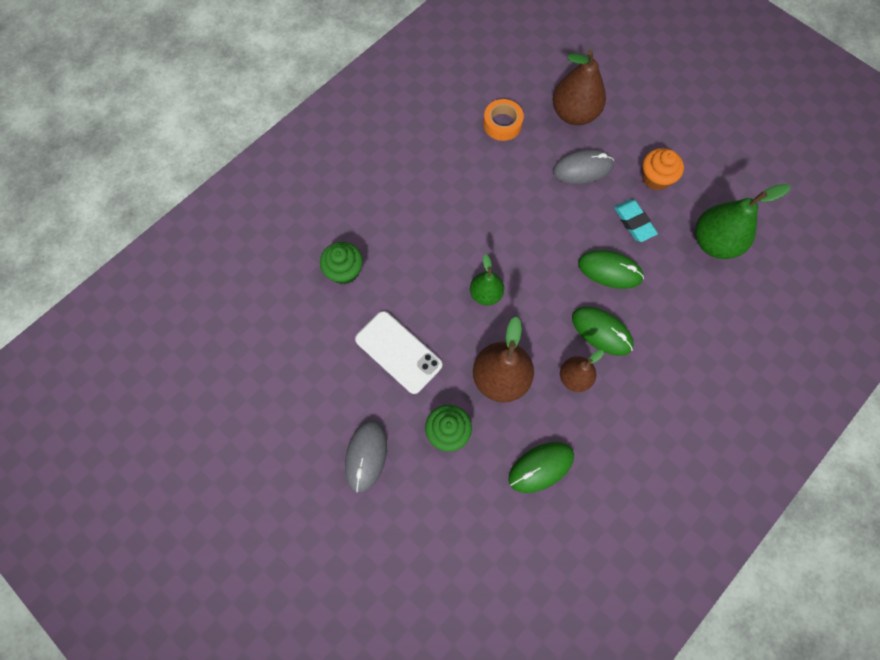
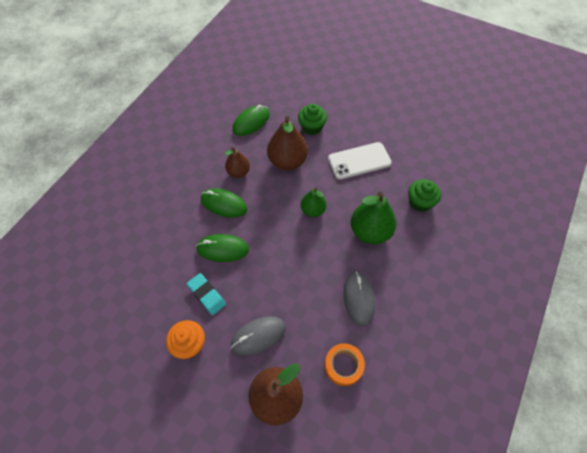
camera: 165 degrees right, 10 degrees down
(366, 455) = (355, 106): grey mouse -> grey mouse (358, 299)
(398, 352) = (359, 161): white phone -> white phone turned 45 degrees counterclockwise
(714, 242) = (137, 294): green pear -> green pear (370, 231)

